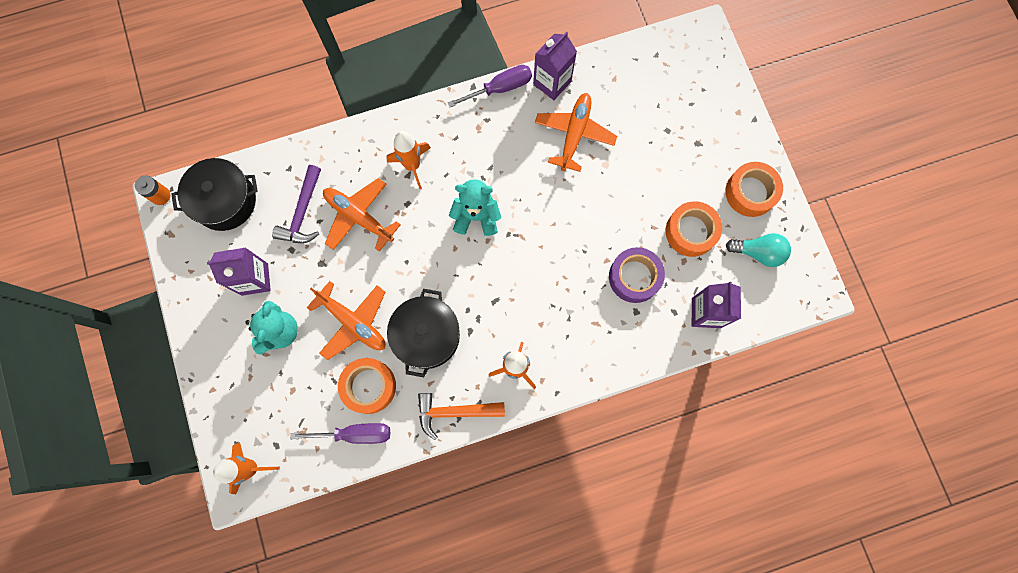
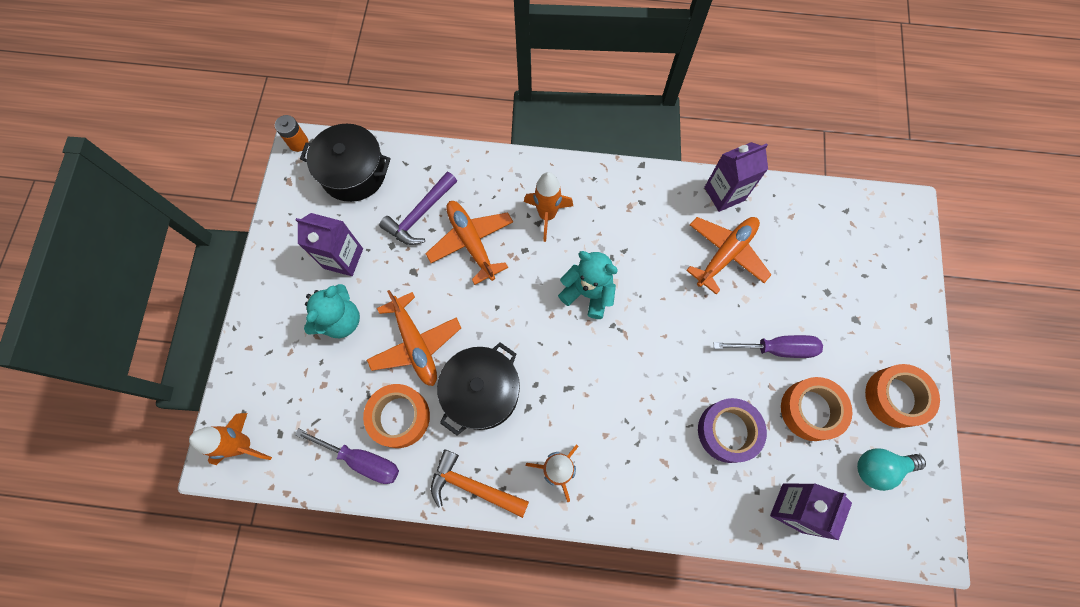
camera: 25 degrees right, 5 degrees down
(500, 88) = (668, 177): purple screwdriver -> purple screwdriver (776, 349)
(758, 252) = (879, 468): turquoise light bulb -> turquoise light bulb turned 135 degrees clockwise

